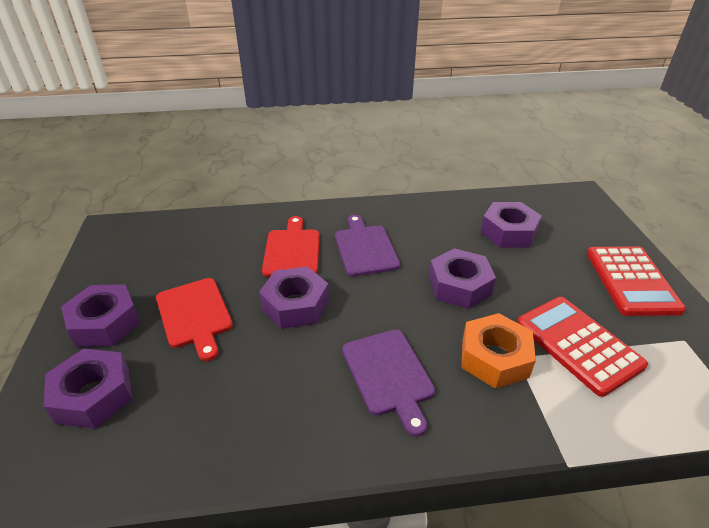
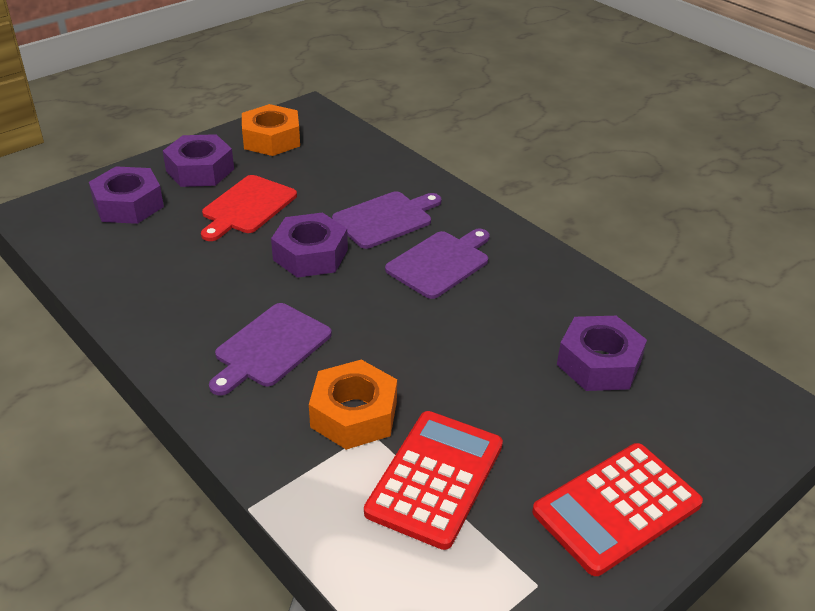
camera: 55 degrees right, 0 degrees up
(120, 263) = (271, 139): none -> orange nut
(292, 250) = (386, 219): red cutting board -> purple cutting board
(459, 286) = (447, 353): purple nut -> none

